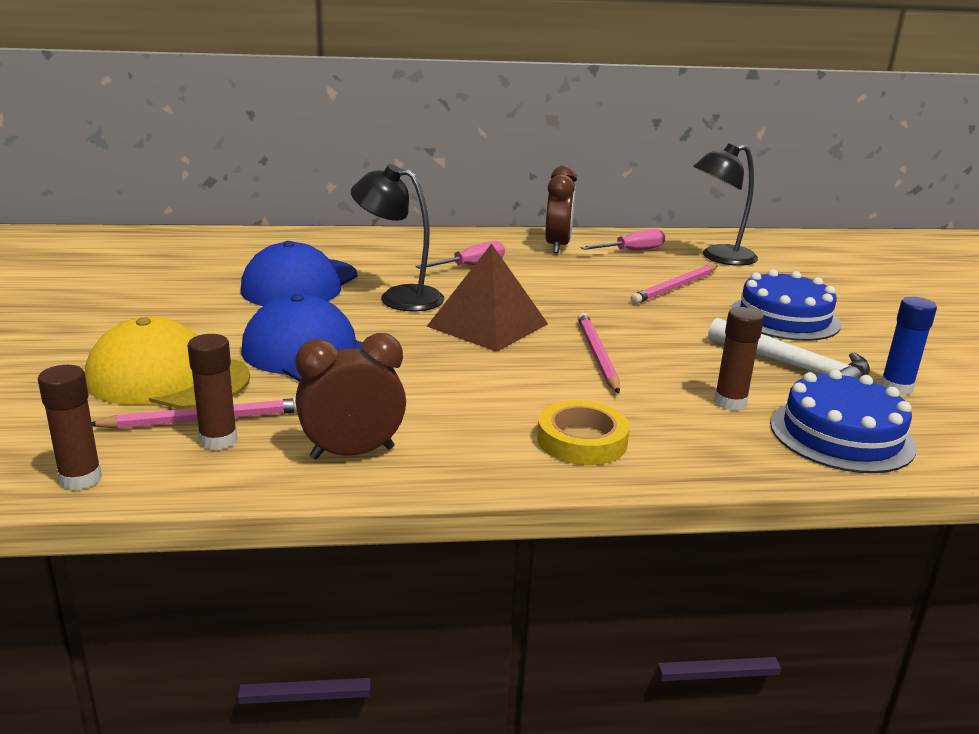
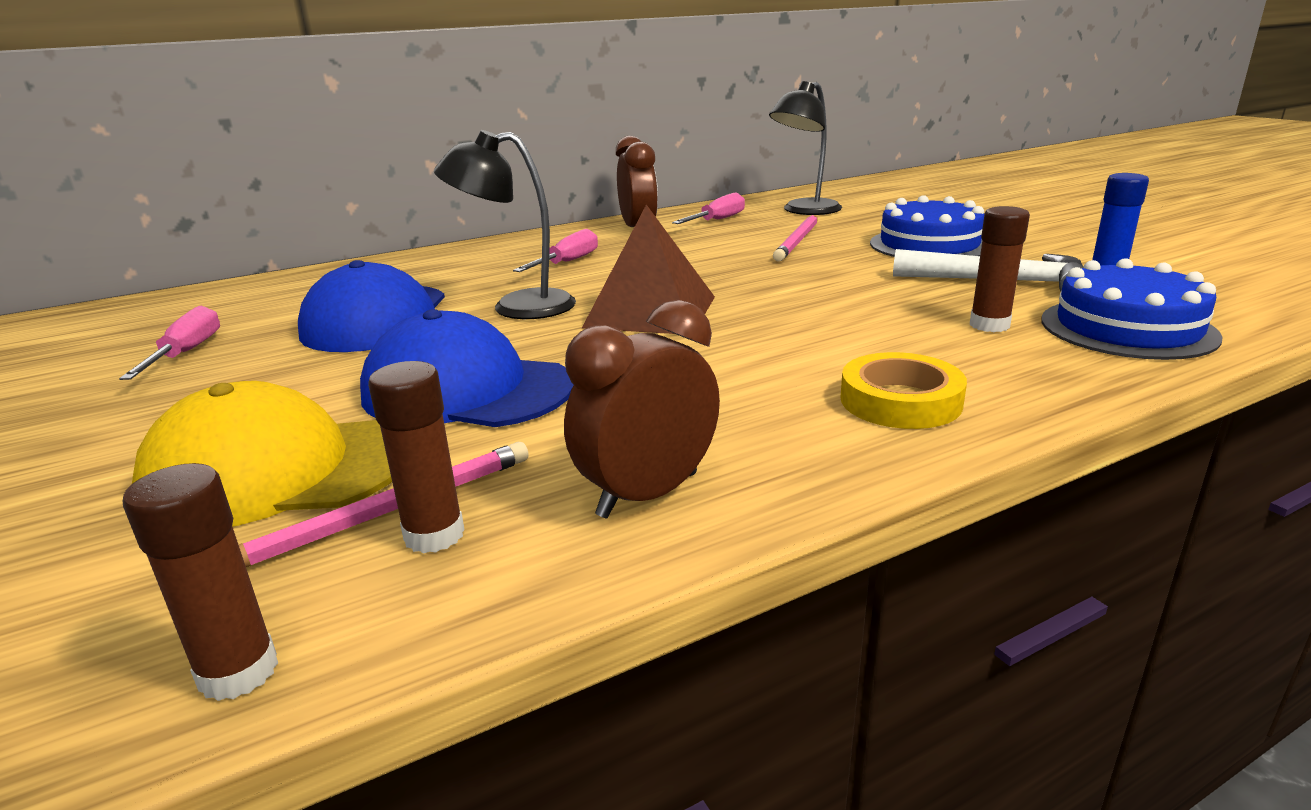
camera: 20 degrees left, 0 degrees up
(170, 282) = (186, 353): none -> pink screwdriver
(597, 355) = (803, 314): pink pencil -> none

